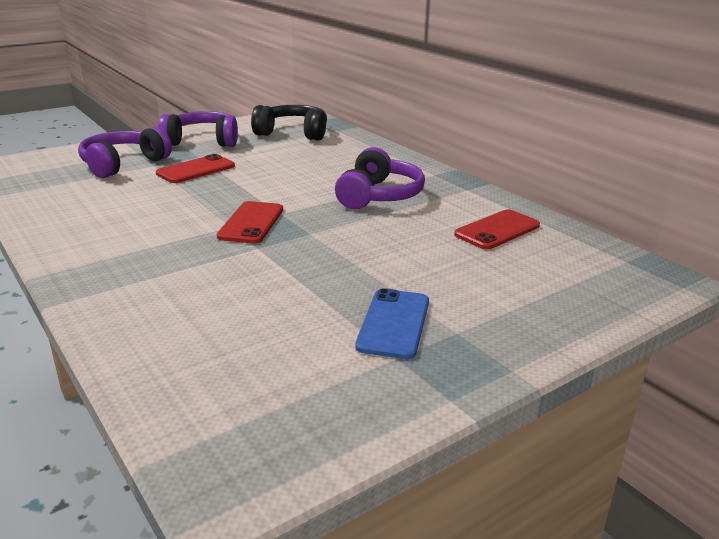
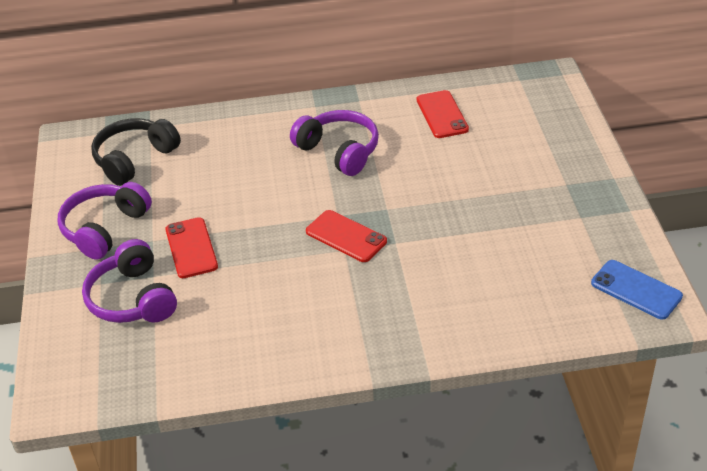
camera: 60 degrees left, 15 degrees up
(394, 323) = (543, 206): blue phone -> blue phone (636, 290)

